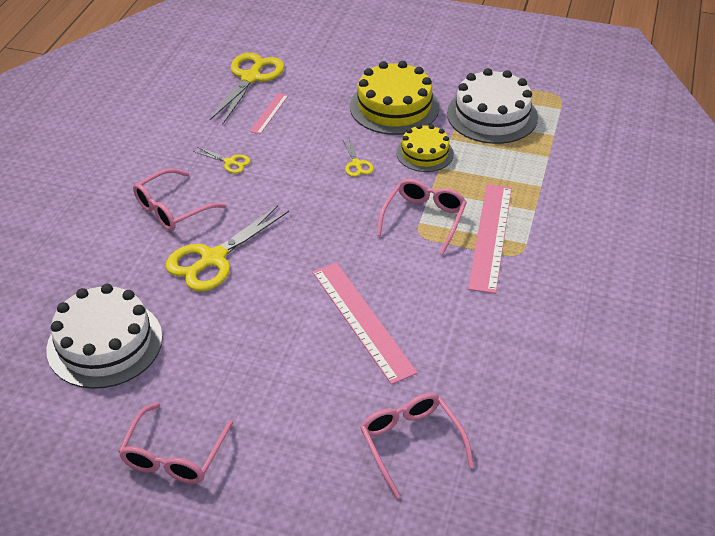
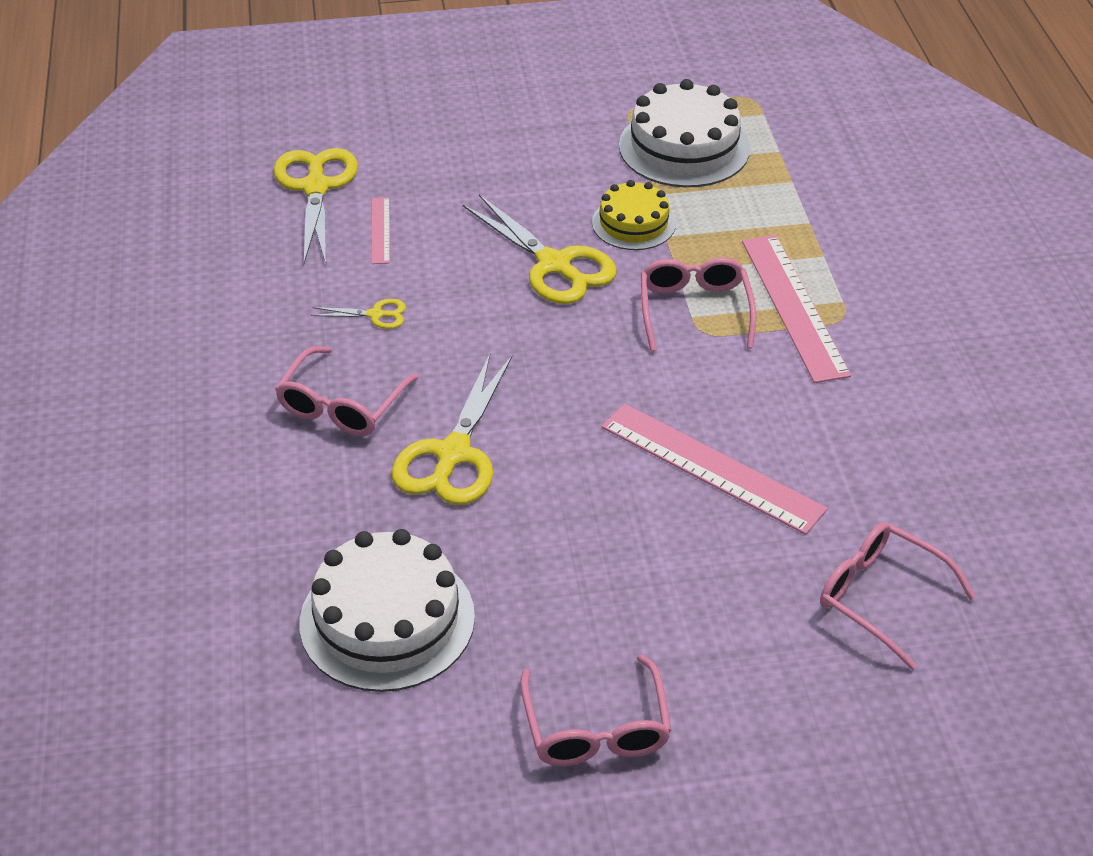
camera: 25 degrees left, 0 degrees up
(356, 164) = (554, 265): yellow scissors -> yellow scissors, size x2.11
(394, 107) = (548, 172): yellow cake -> none

